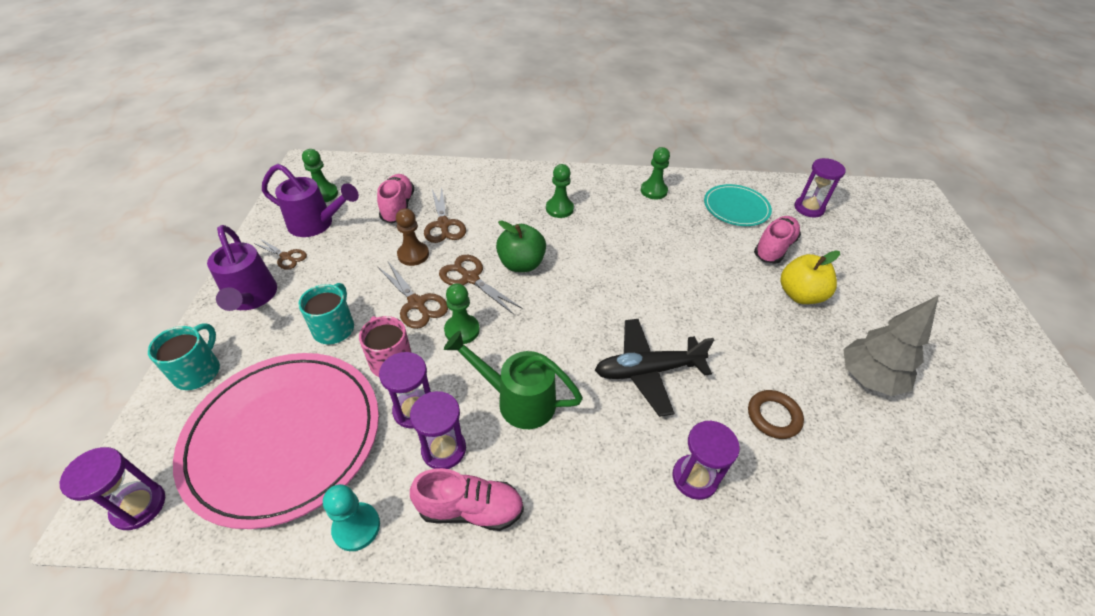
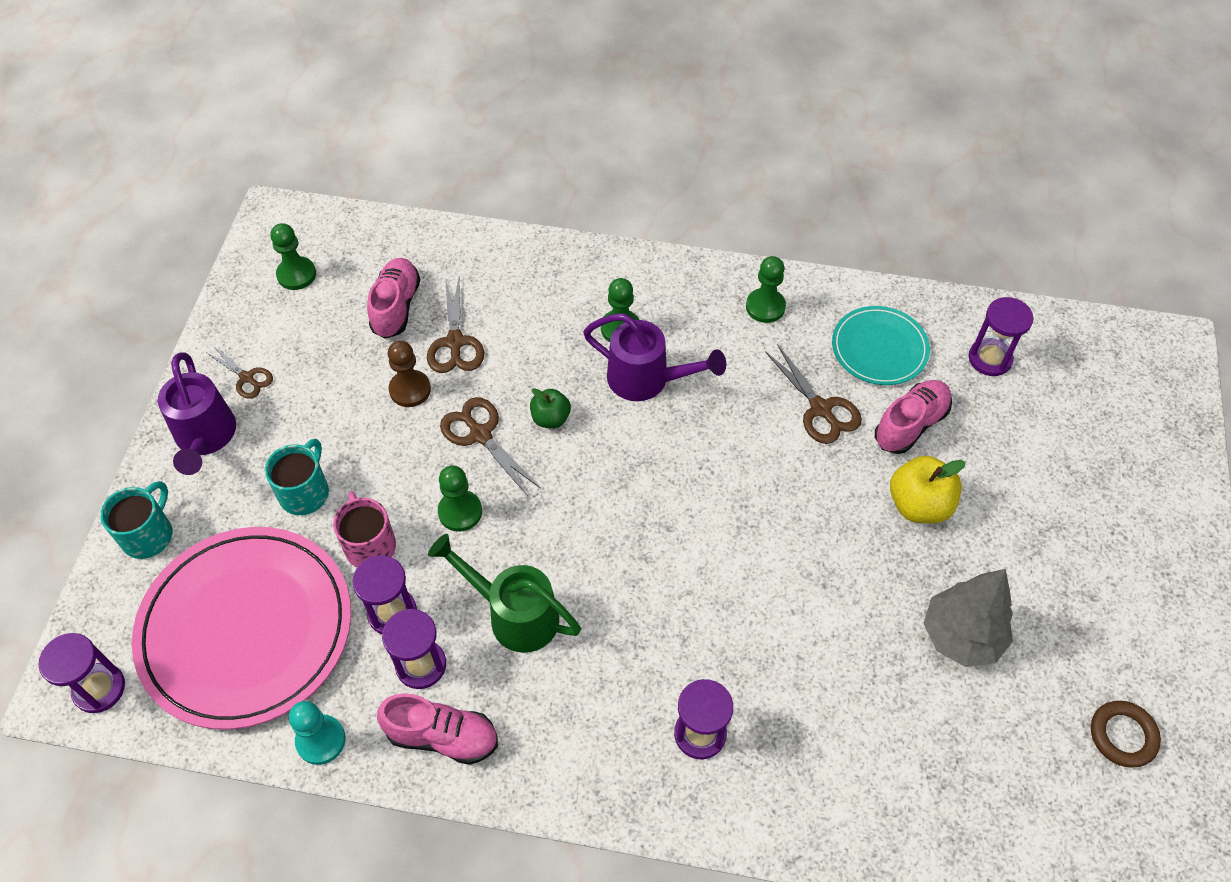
camera: 10 degrees right, 10 degrees up
(316, 224) = (286, 327): purple watering can -> purple watering can (646, 379)
(417, 303) = (408, 467): brown scissors -> brown scissors (820, 409)
(521, 264) = (550, 418): green apple -> green apple, size x0.62
(647, 371) = (681, 594): black plane -> none
(773, 416) = (819, 671): brown ring -> brown ring (1122, 735)

